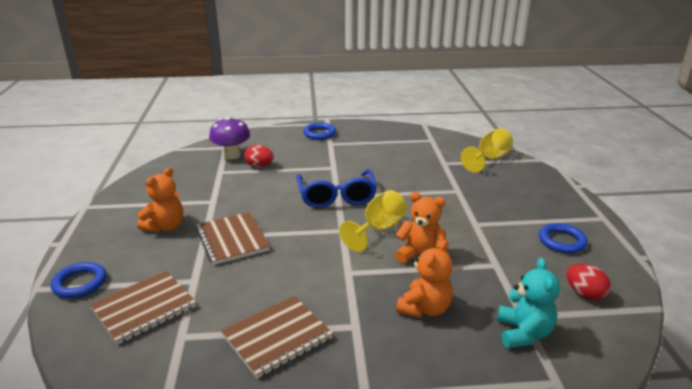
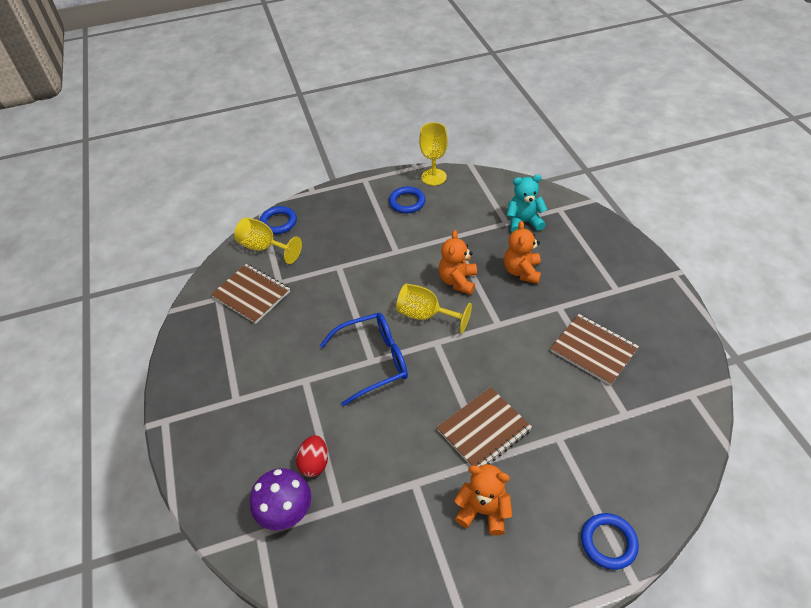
camera: 100 degrees left, 20 degrees up
(144, 308) = (610, 460): brown notebook -> brown notebook (251, 294)
(319, 134) = (203, 420): blue ring -> blue ring (278, 222)
(424, 308) = (522, 271): orange teddy bear -> orange teddy bear turned 105 degrees counterclockwise
(584, 294) = (469, 194): red egg -> none
(619, 269) = (433, 177): none -> yellow goblet

